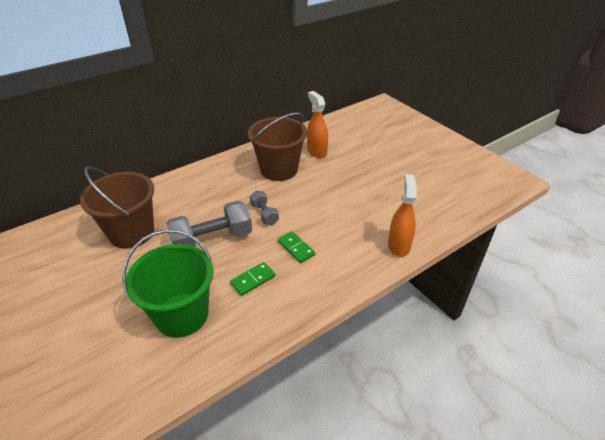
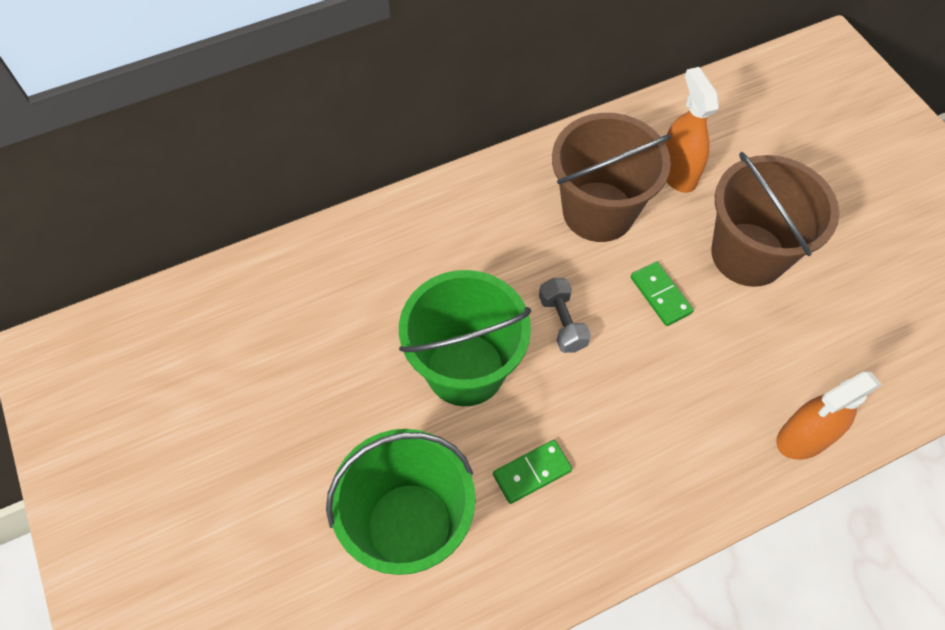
camera: 10 degrees right, 20 degrees up
(131, 232) = (324, 330): brown bucket -> brown bucket (748, 254)
(212, 239) = (465, 369): grey dumbbell -> green bucket
(296, 248) = (613, 413): green domino -> green domino (660, 295)
(398, 245) = (803, 438): orange spray bottle -> orange spray bottle turned 135 degrees counterclockwise

